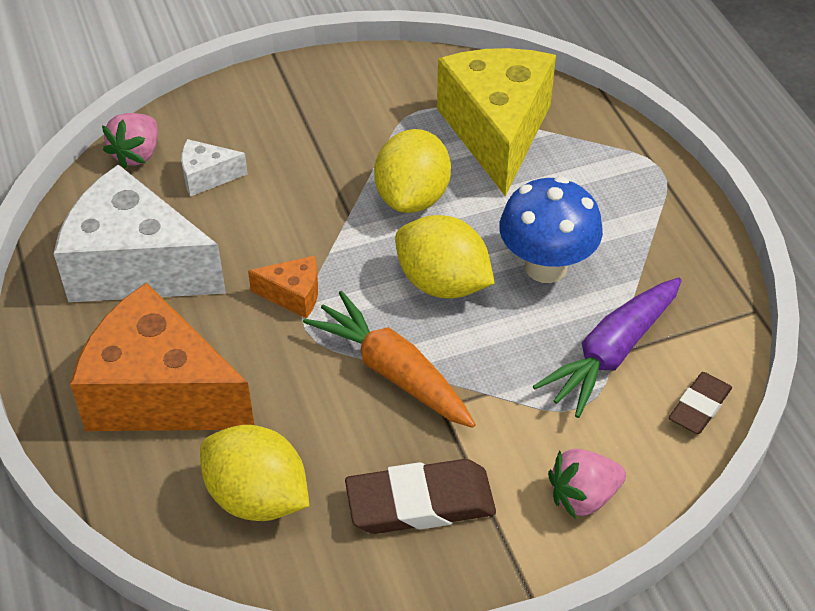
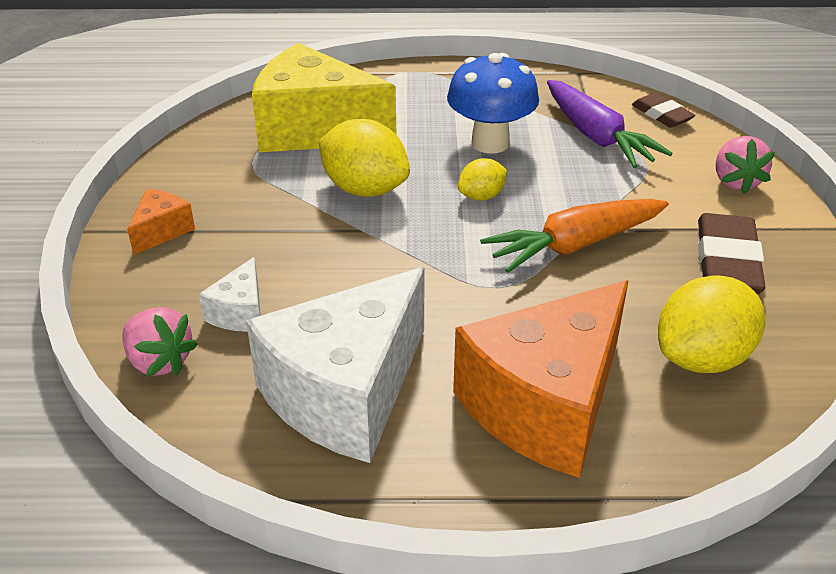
camera: 70 degrees left, 10 degrees down
(293, 295) = (451, 285): orange cheese -> orange cheese (161, 231)
(442, 283) = (481, 196): yellow lemon -> yellow lemon, size x0.54

